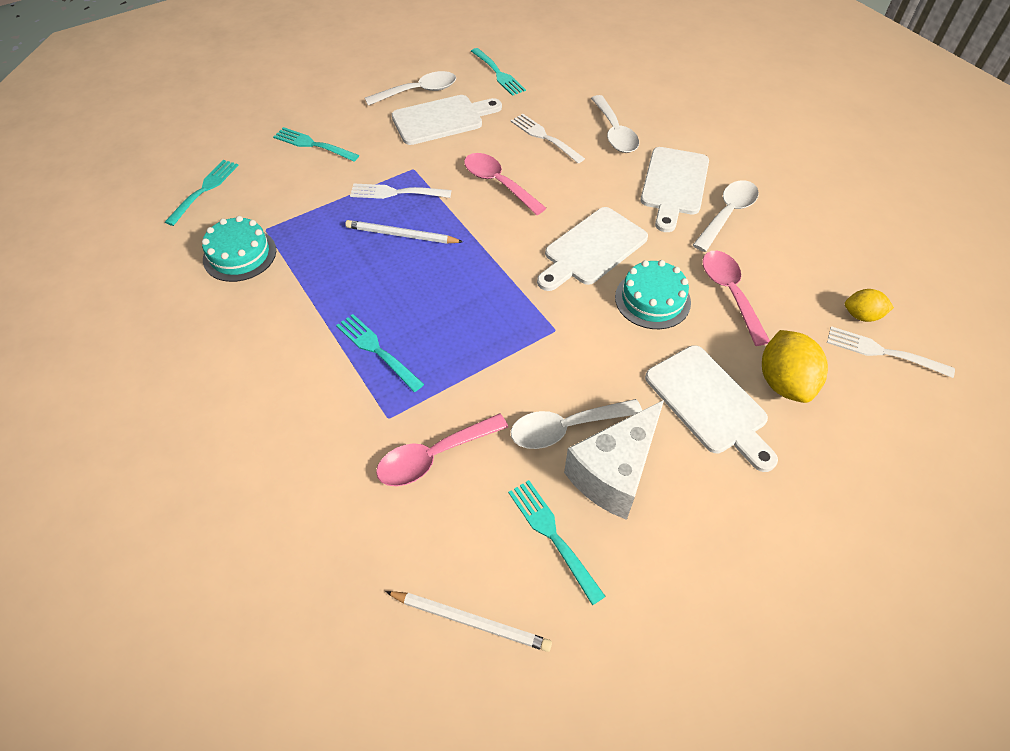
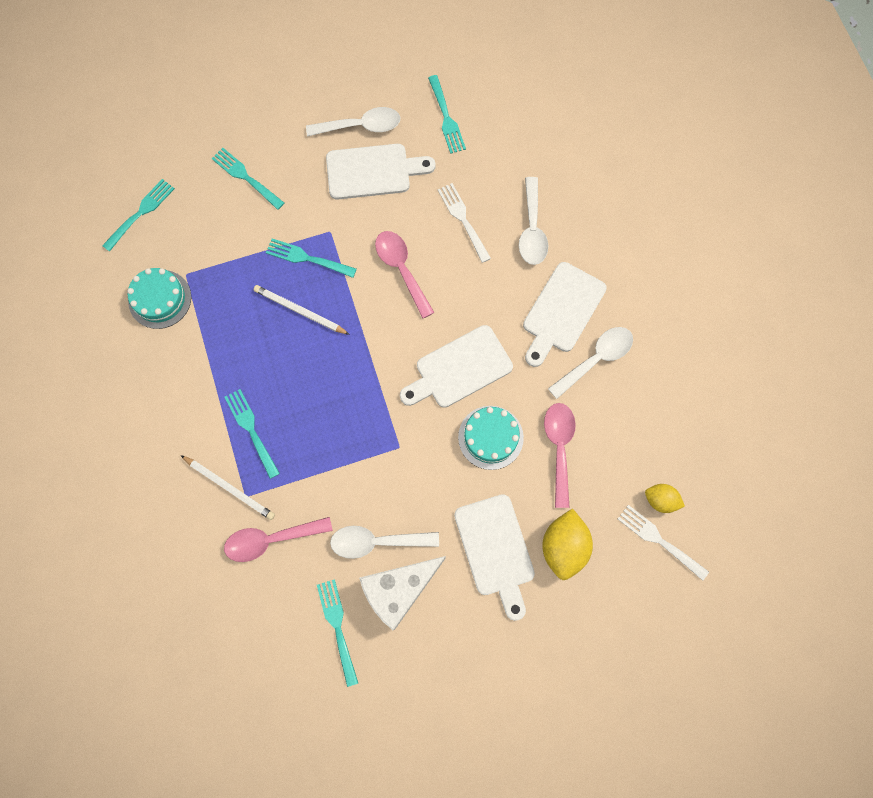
camera: 15 degrees right, 20 degrees up
(396, 192) = (307, 258): white fork -> turquoise fork
(471, 621) = (263, 674): white pencil -> white pencil (229, 487)

